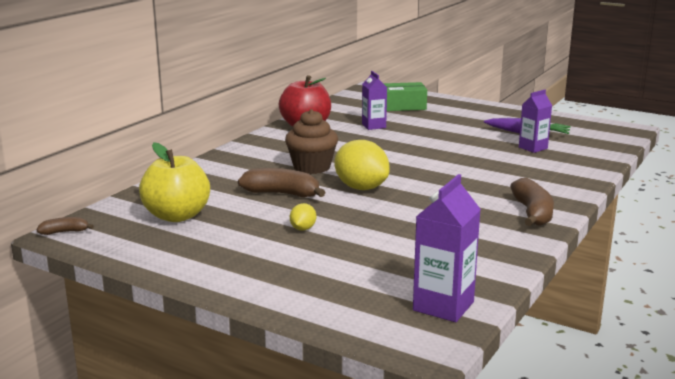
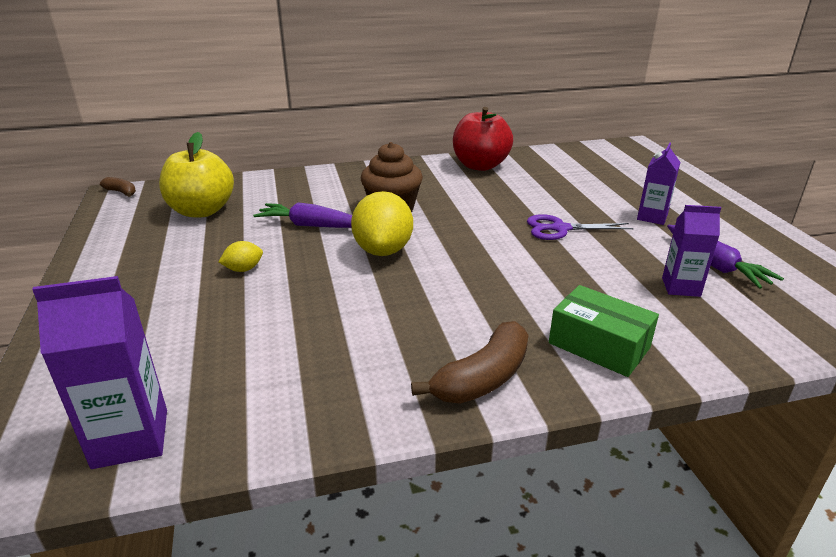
camera: 45 degrees right, 10 degrees up
(282, 194) = (310, 225): brown banana -> purple carrot
(373, 126) = (545, 187): purple carton -> purple carton (652, 217)
(403, 106) = (626, 176): green box -> green box (599, 345)
(429, 143) = (560, 229): none -> purple scissors

